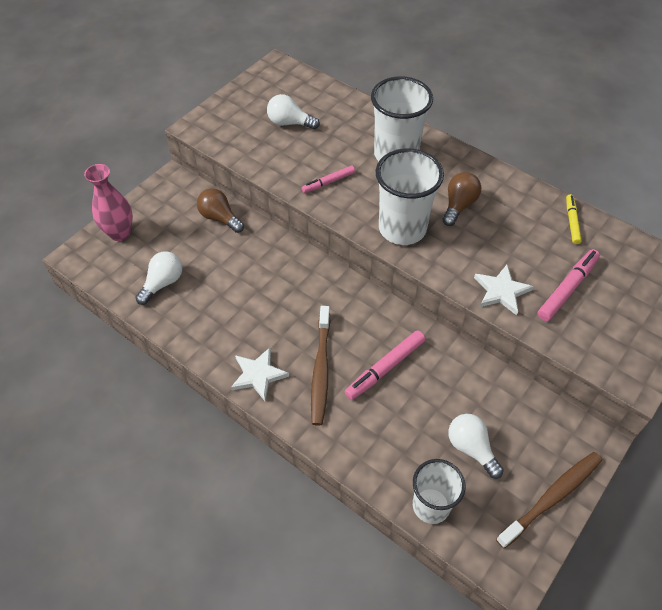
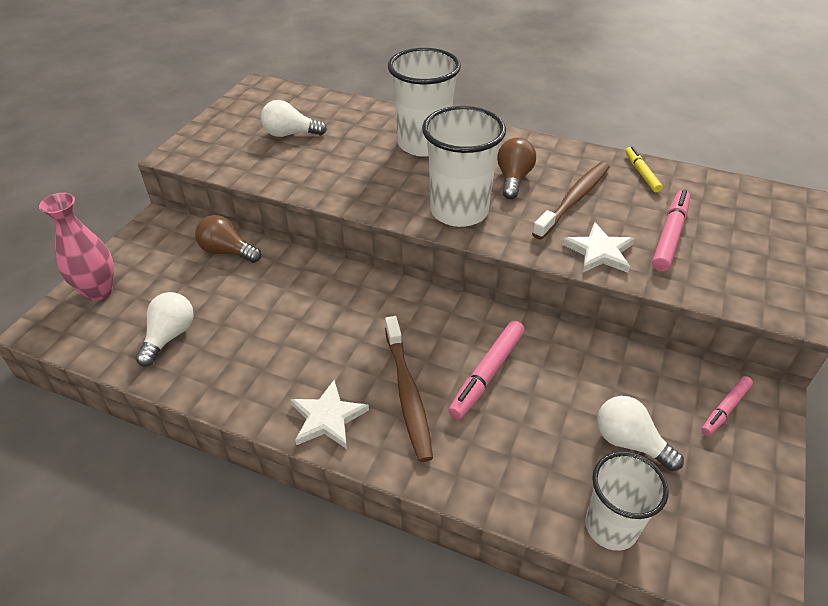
camera: 15 degrees left, 10 degrees down
(328, 182) = (355, 182): pink marker -> pink marker (725, 409)
(551, 498) = (751, 477): brown toothbrush -> brown toothbrush (573, 200)

